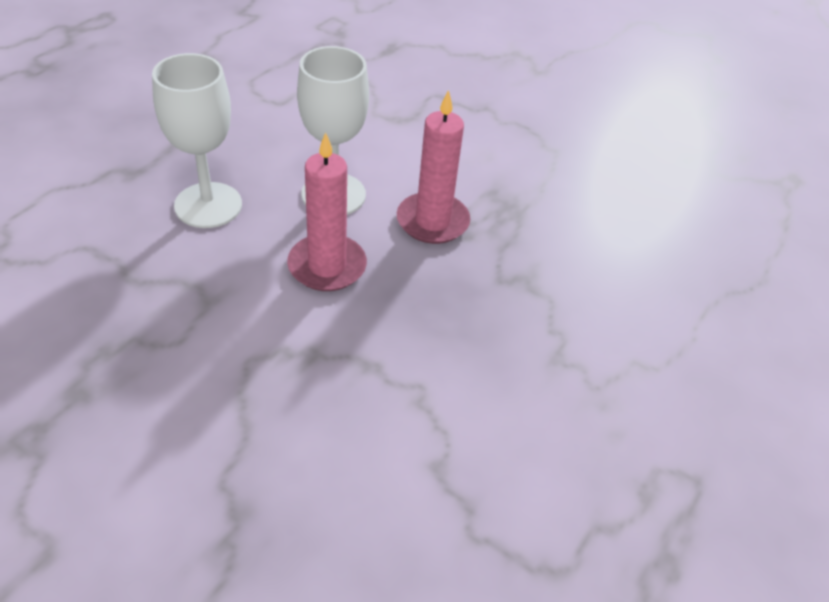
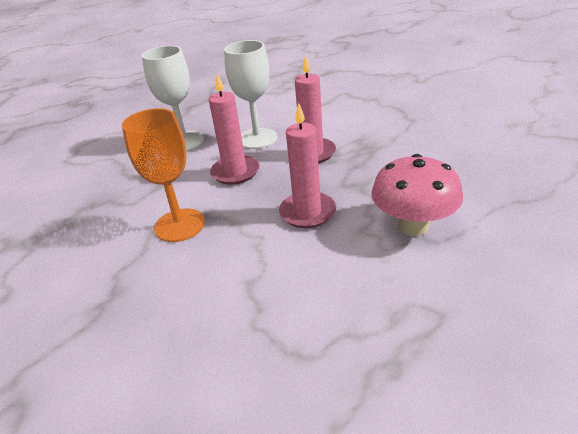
camera: 25 degrees right, 10 degrees down
(283, 378) = (179, 225): none -> orange goblet
(470, 335) = (307, 212): none -> pink candle
(620, 345) = (413, 226): none -> pink mushroom

